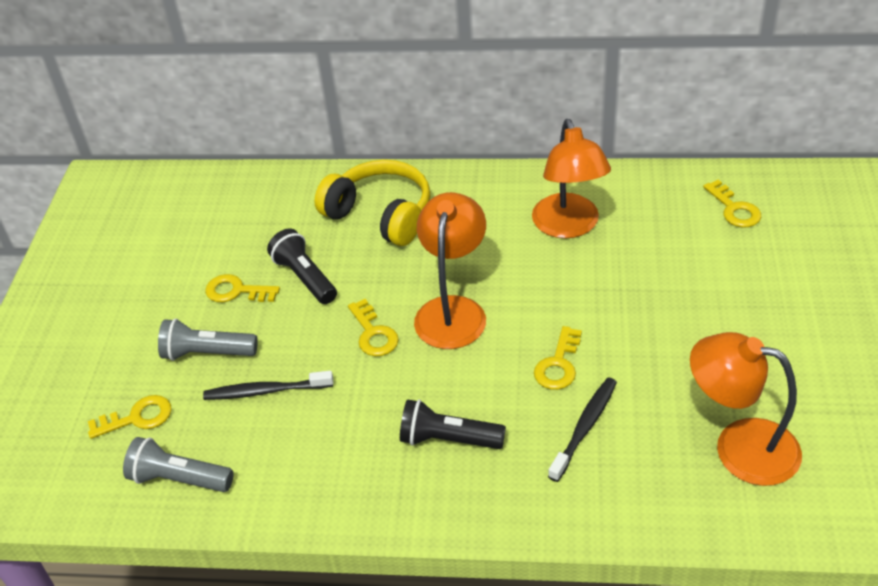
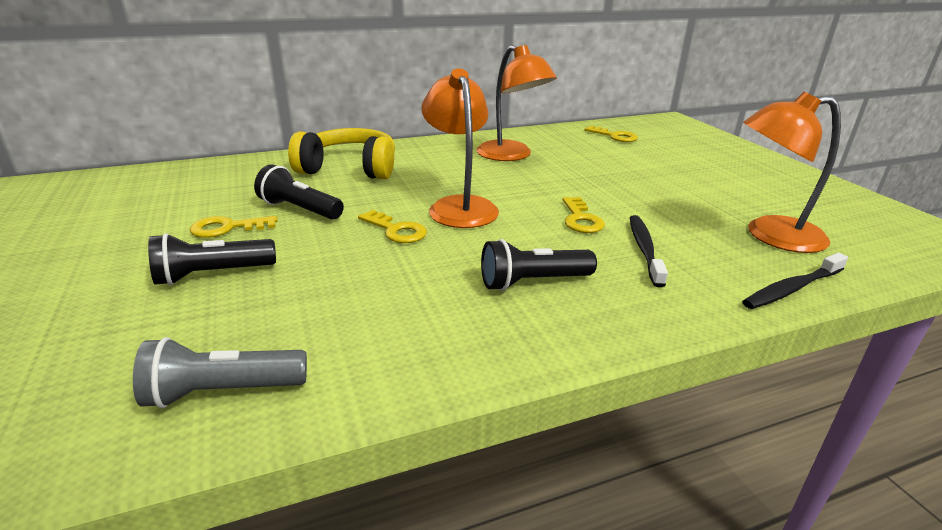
camera: 30 degrees left, 15 degrees down
(137, 418) = (133, 346): yellow key -> none
(207, 353) = (212, 274): grey flashlight -> black flashlight
(266, 391) = (303, 289): black toothbrush -> black toothbrush (792, 288)

